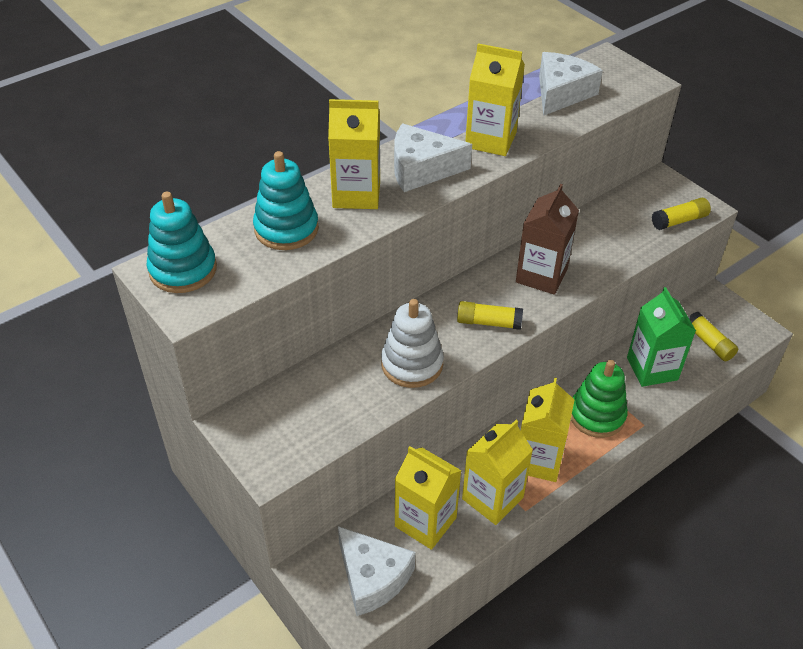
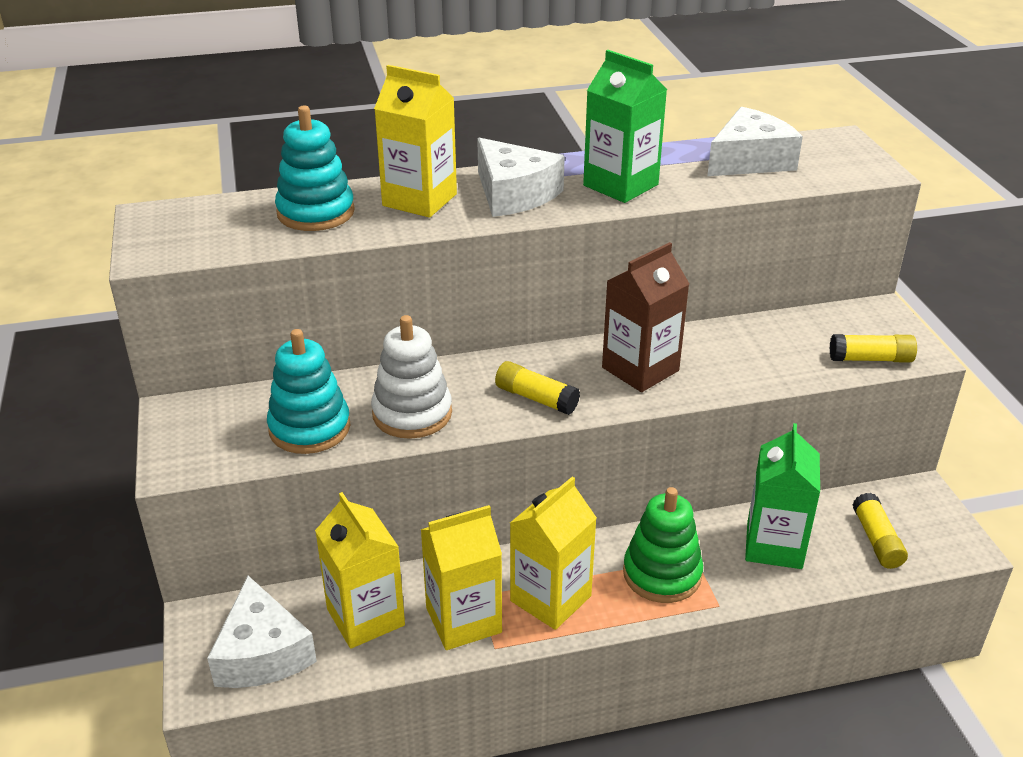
camera: 25 degrees right, 10 degrees down
(183, 270) = (179, 222): turquoise stacking toy -> turquoise stacking toy (309, 428)
(421, 169) = (514, 194): white cheese -> white cheese turned 150 degrees counterclockwise
(490, 140) = (620, 185): yellow carton -> green carton

